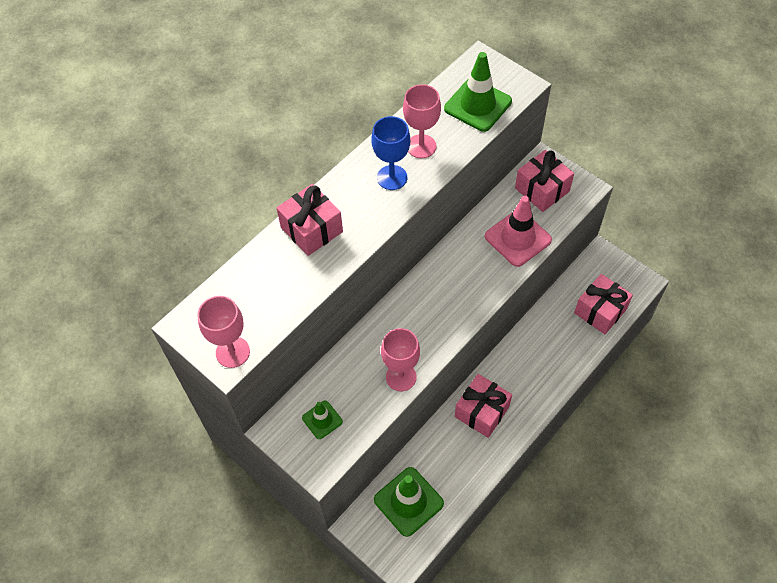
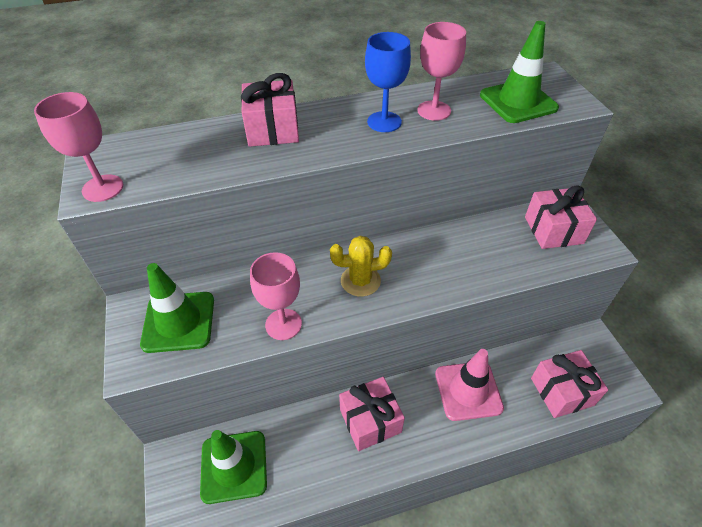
camera: 30 degrees right, 10 degrees down
(322, 420) = (179, 322): green traffic cone -> green traffic cone, size x1.81
(430, 311) = (360, 281): none -> yellow cactus
(518, 238) = (498, 260): pink traffic cone -> pink traffic cone (468, 390)

